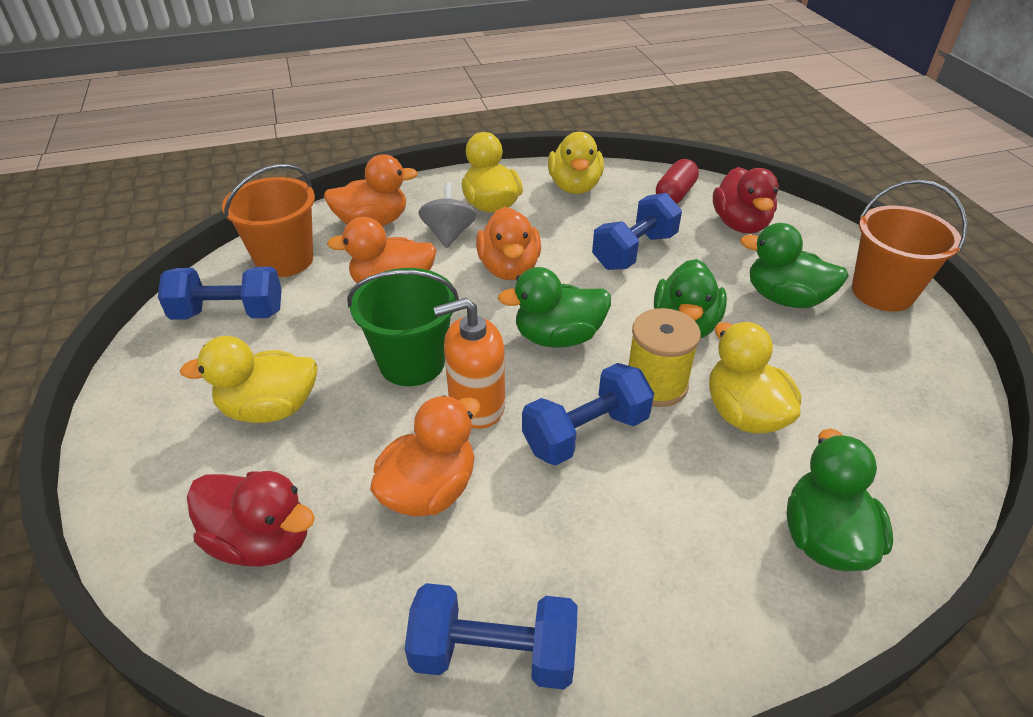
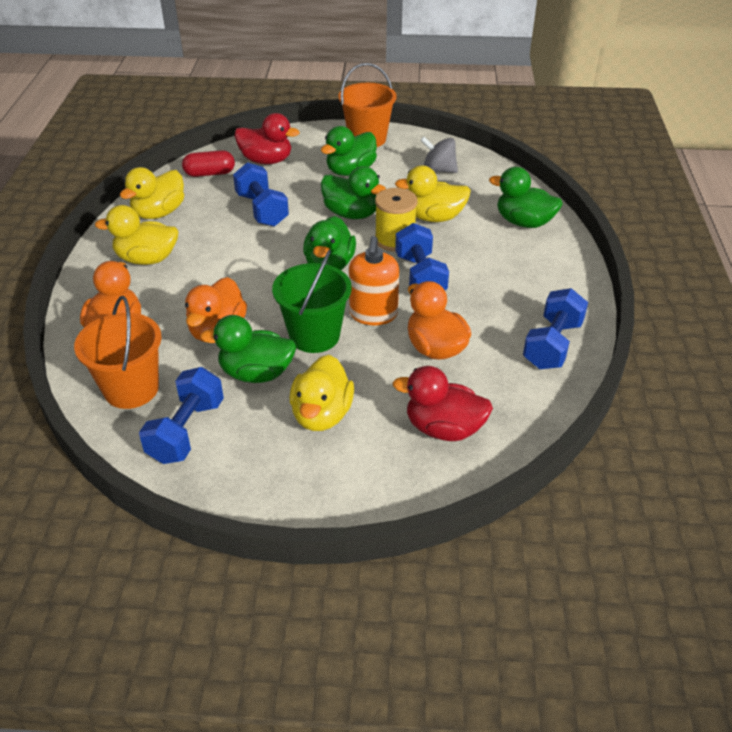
camera: 70 degrees left, 0 degrees up
(262, 540) = (443, 428): red duck -> red duck turned 120 degrees counterclockwise
(329, 335) = (256, 373): none -> green duck
(448, 234) = (171, 289): grey spinning top -> grey spinning top (438, 170)
(509, 268) = (239, 269): orange duck -> none
(574, 187) = (159, 213): yellow duck -> yellow duck turned 105 degrees clockwise
(675, 194) = (209, 173): red capsule -> red capsule turned 60 degrees counterclockwise

